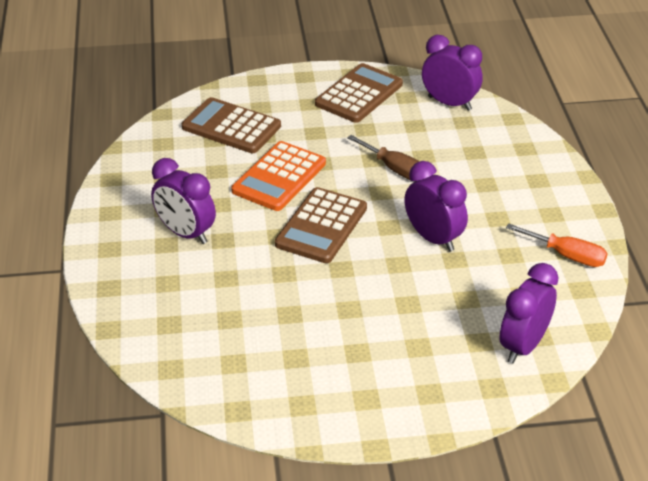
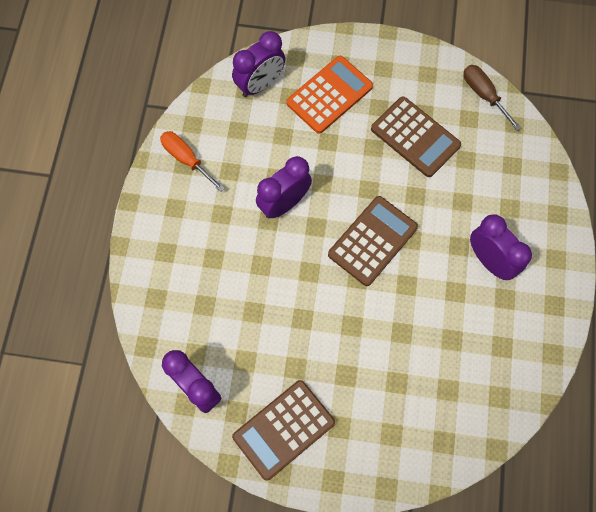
camera: 165 degrees left, 30 degrees up
(231, 127) = (427, 406): brown calculator -> brown calculator (415, 137)
(279, 177) = (395, 315): orange calculator -> orange calculator (329, 95)
(394, 169) = (286, 299): brown screwdriver -> brown screwdriver (484, 95)
(433, 238) = (284, 203): purple clock -> purple clock turned 75 degrees clockwise

